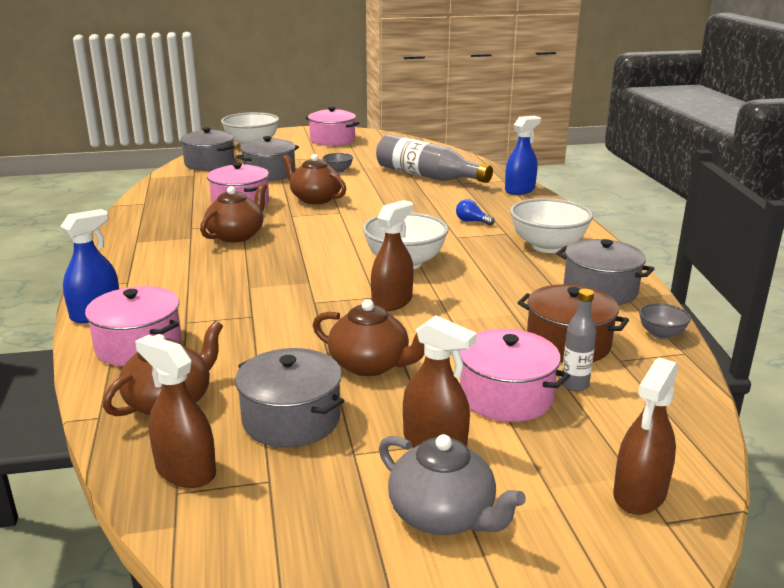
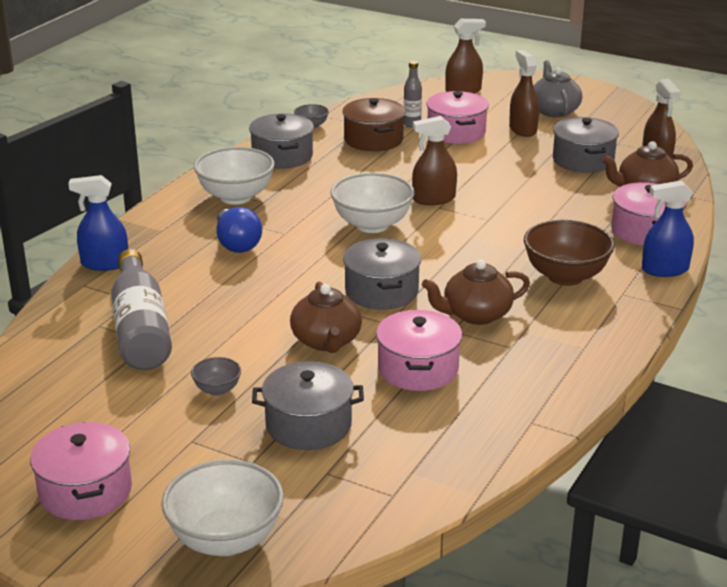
camera: 140 degrees left, 5 degrees up
(190, 279) = (565, 276): none -> brown bowl
(209, 164) = (358, 499): grey pot -> grey pot (382, 291)
(370, 365) = (506, 169): brown teapot -> none
(472, 221) = (237, 244): blue light bulb -> blue light bulb, size x1.78

